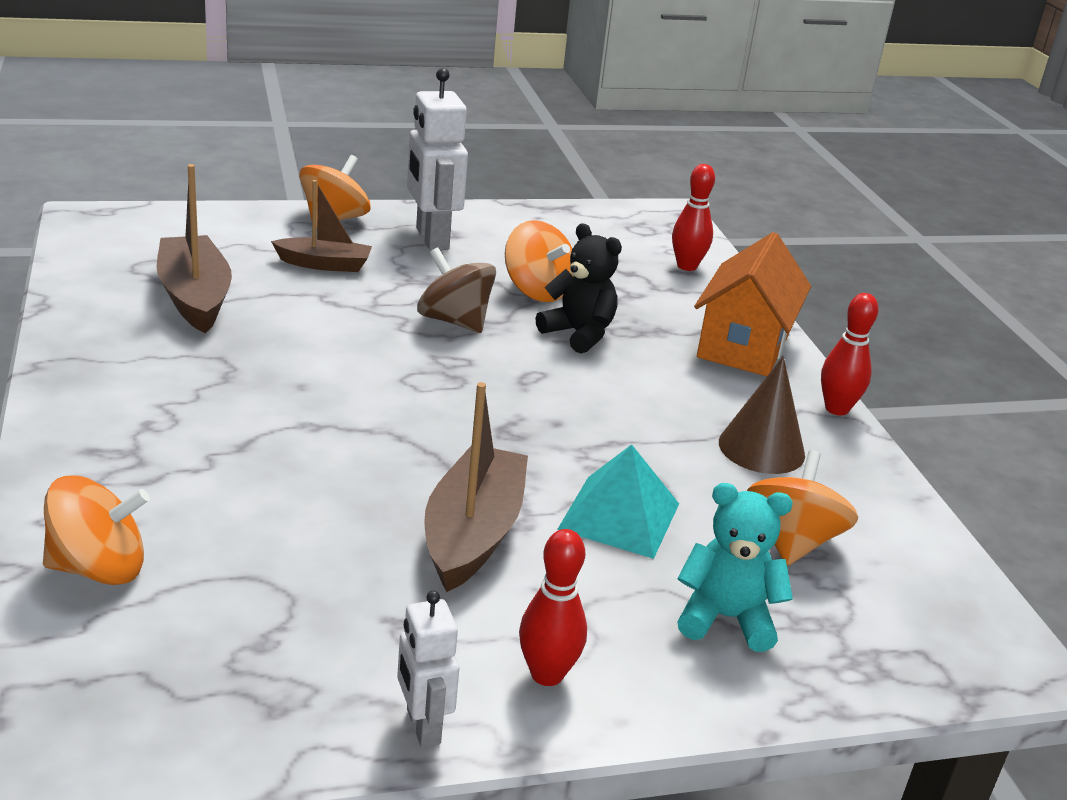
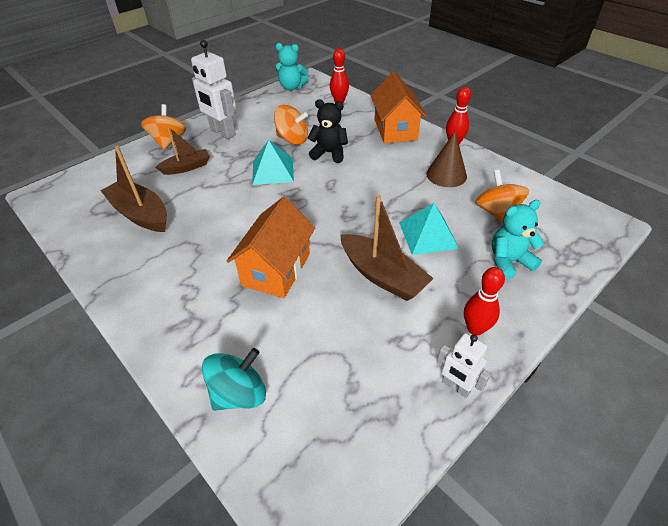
camera: 25 degrees left, 15 degrees up
(98, 568) = (239, 393): orange spinning top -> turquoise spinning top
(314, 450) = (276, 269): none -> orange house
(454, 321) = (272, 171): brown spinning top -> turquoise pyramid
(473, 533) = (382, 276): brown boat -> brown boat turned 150 degrees clockwise
(622, 216) = (292, 87): none -> turquoise teddy bear

